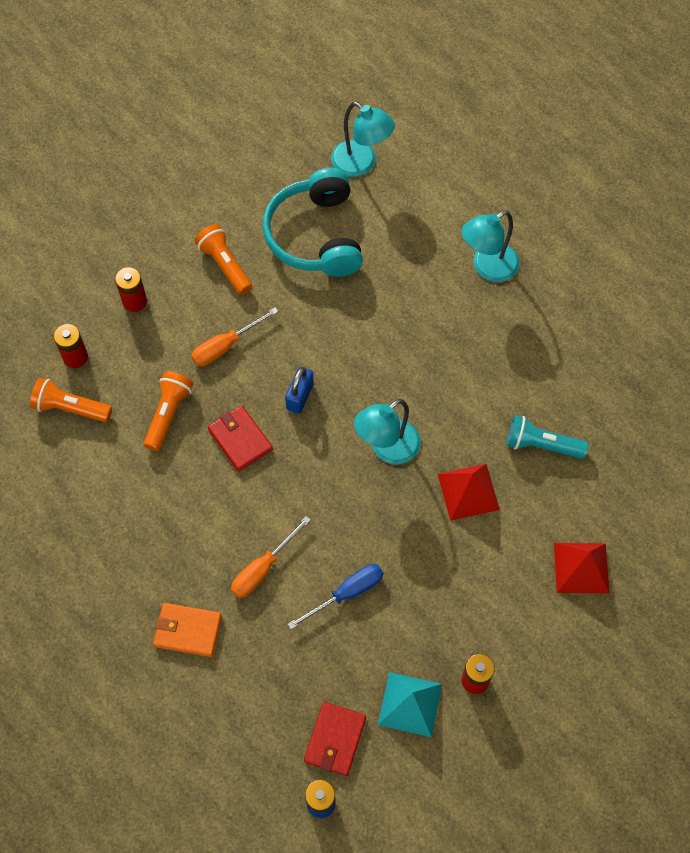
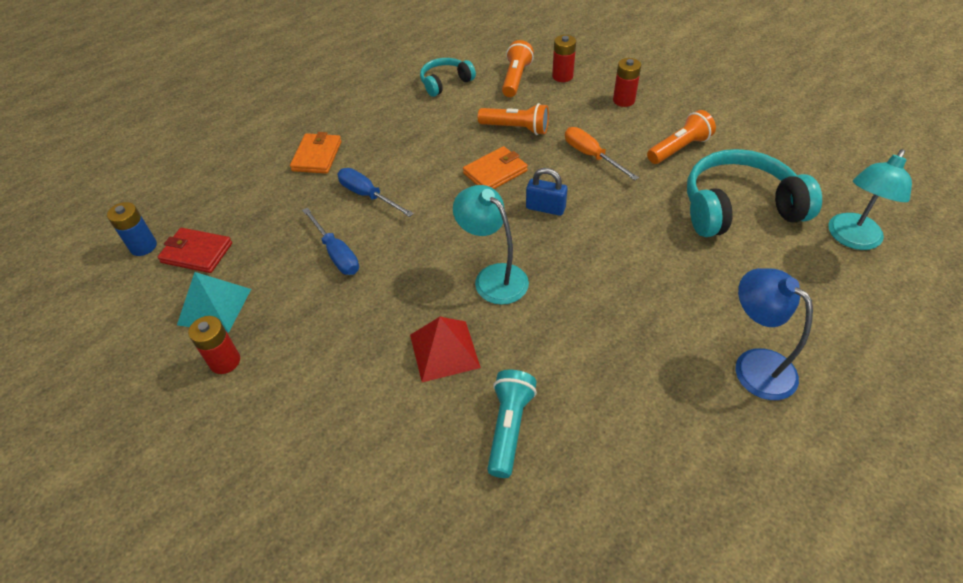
camera: 90 degrees right, 15 degrees down
(63, 488) = (445, 82): none -> turquoise headphones
(240, 440) = (495, 172): red wallet -> orange wallet
(263, 568) = (368, 195): orange screwdriver -> blue screwdriver
(487, 268) = (754, 365): turquoise lamp -> blue lamp
(581, 568) = (340, 473): red pyramid -> none

